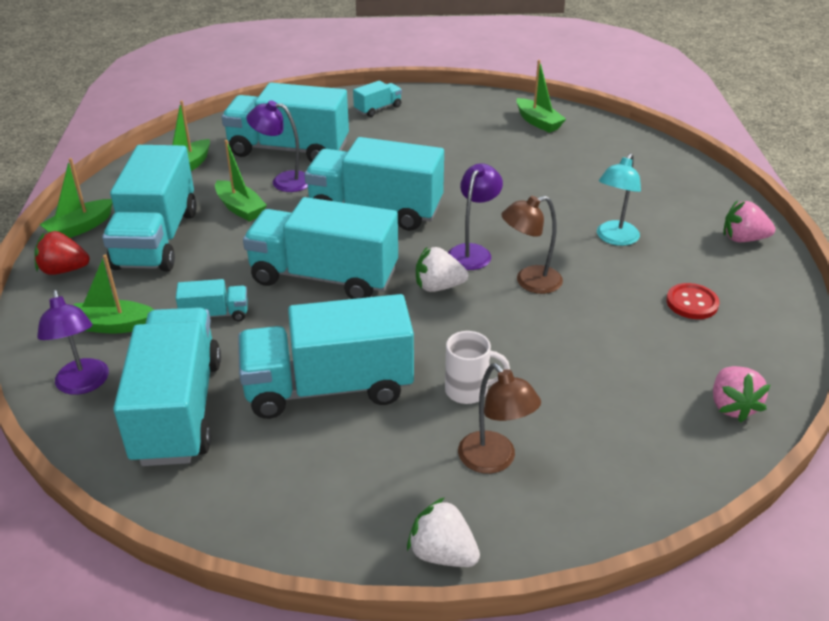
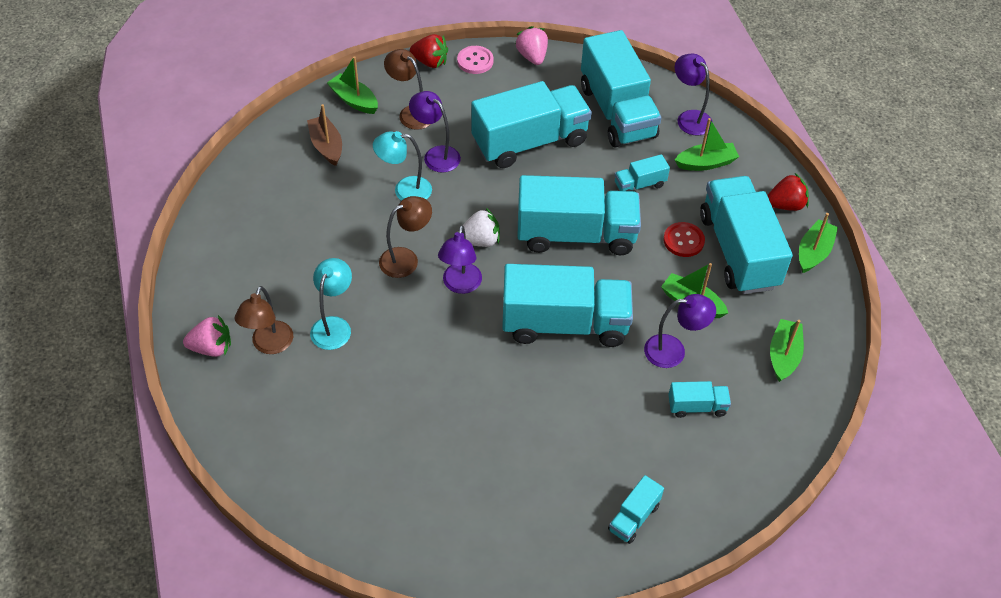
camera: 165 degrees right, 15 degrees up
(289, 149) = (697, 406): turquoise truck -> turquoise truck, size x0.44
(360, 541) = (475, 61): none -> pink button
(442, 553) = (430, 62): white strawberry -> red strawberry
(468, 391) = (436, 155): white mug -> purple lamp
(521, 353) = (404, 190): none -> turquoise lamp
(538, 122) = (426, 526): green boat -> green boat (354, 100)
(631, 429) = (326, 146): none -> brown boat
(682, 233) = (269, 345): none -> brown lamp
(692, 303) = (272, 260): red button -> red button (683, 240)
(732, 406) = (257, 173): pink strawberry -> pink strawberry (532, 56)

